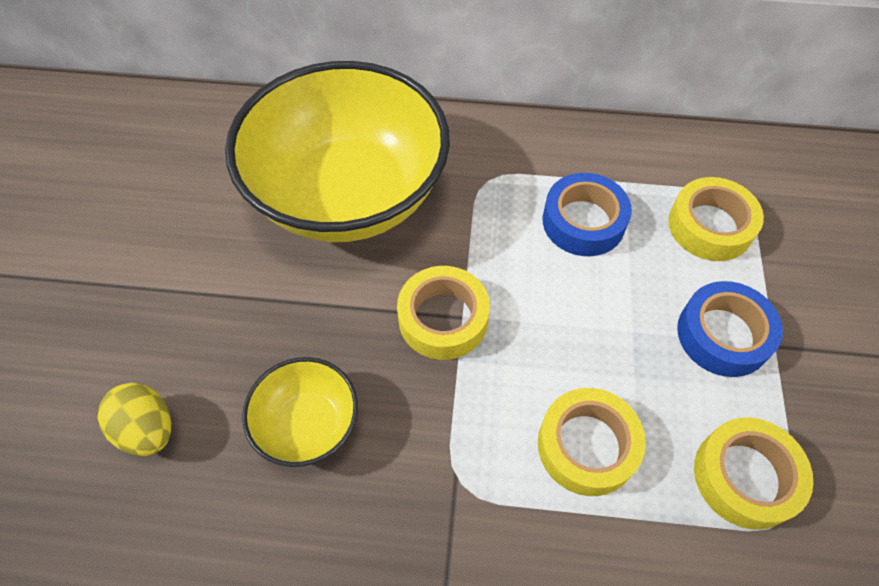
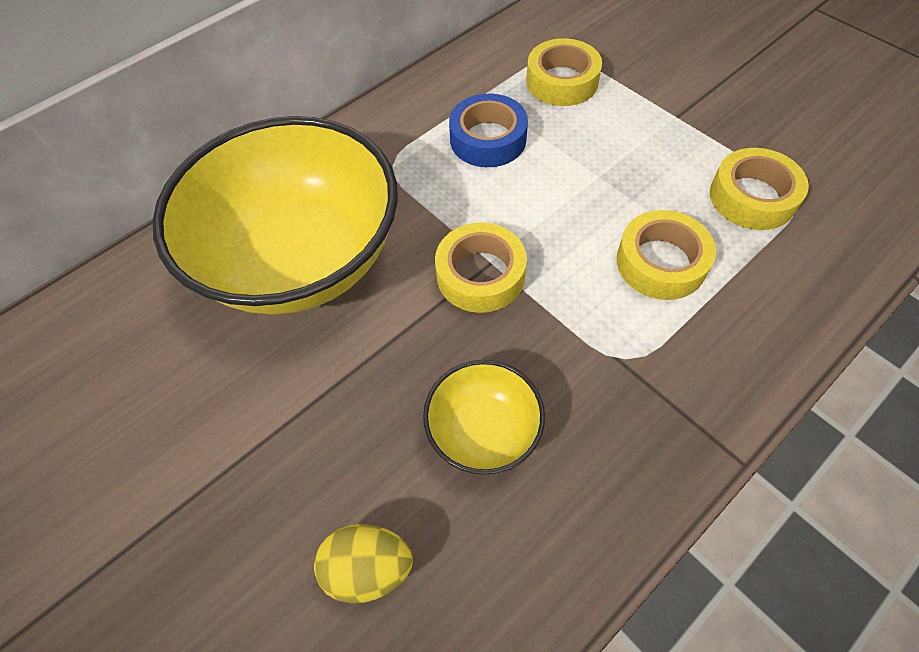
camera: 45 degrees left, 0 degrees up
(723, 335) = (646, 134): blue tape -> none

